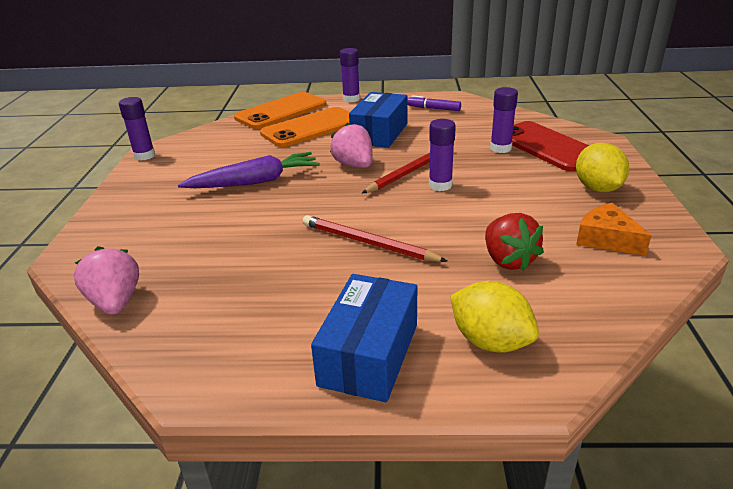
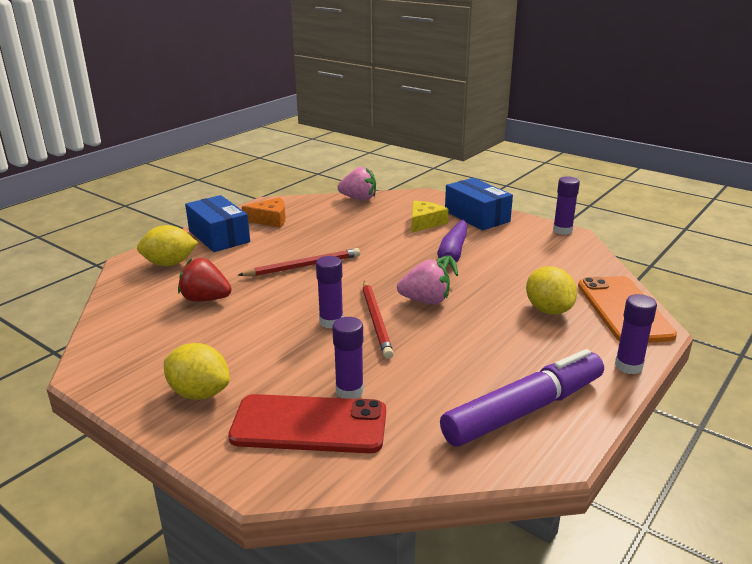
camera: 125 degrees right, 5 degrees down
(177, 222) = (424, 223): none -> yellow cheese
(311, 128) = (548, 310): orange phone -> yellow lemon
(379, 133) = (485, 340): blue box -> blue box (477, 216)
(433, 108) = (524, 410): purple marker -> purple marker, size x2.21
(606, 239) = (152, 347): orange cheese -> orange cheese (270, 219)

